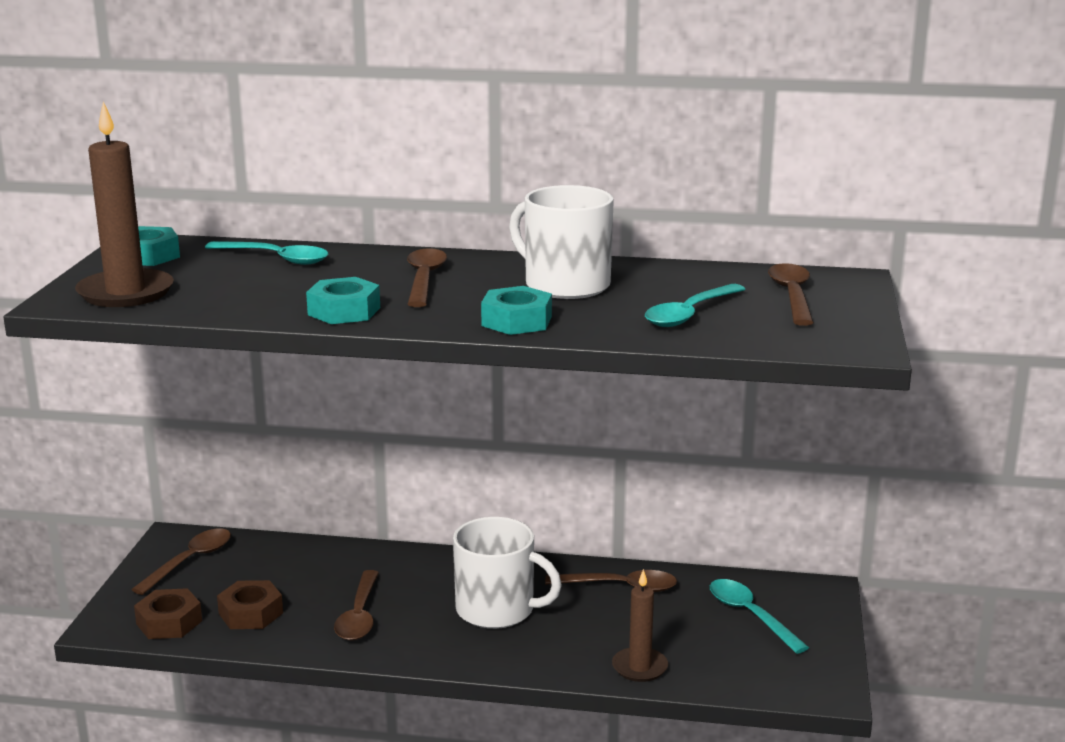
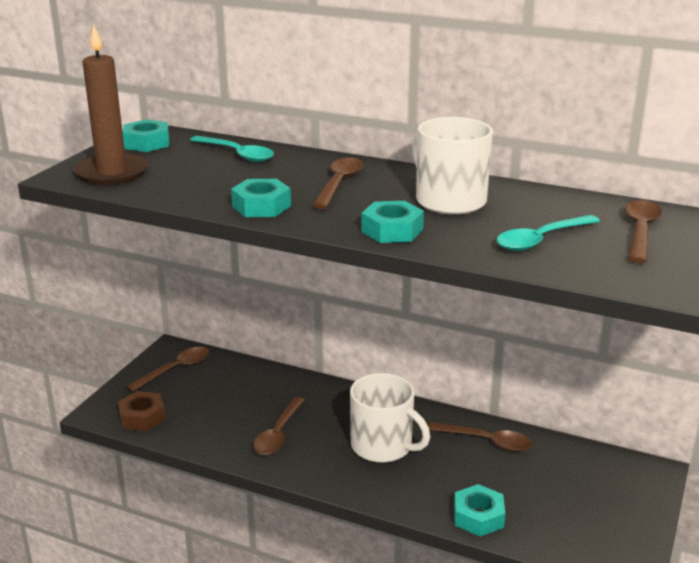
camera: 15 degrees right, 5 degrees up
(251, 613) = (201, 419): brown nut -> none
(639, 667) = (478, 517): brown candle -> turquoise nut
(750, 615) = (585, 485): turquoise spoon -> none

